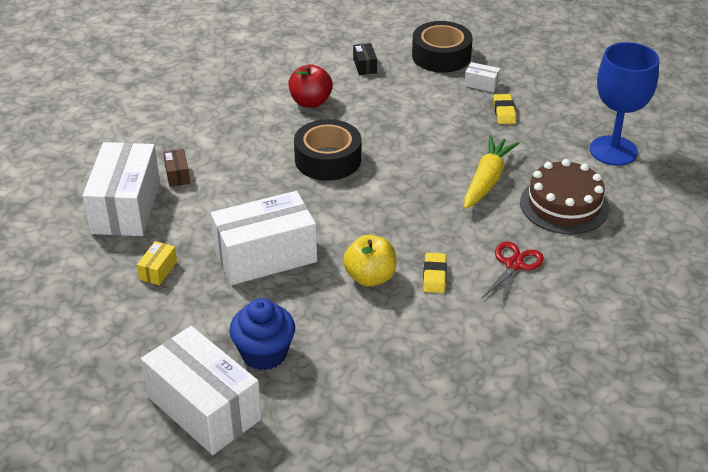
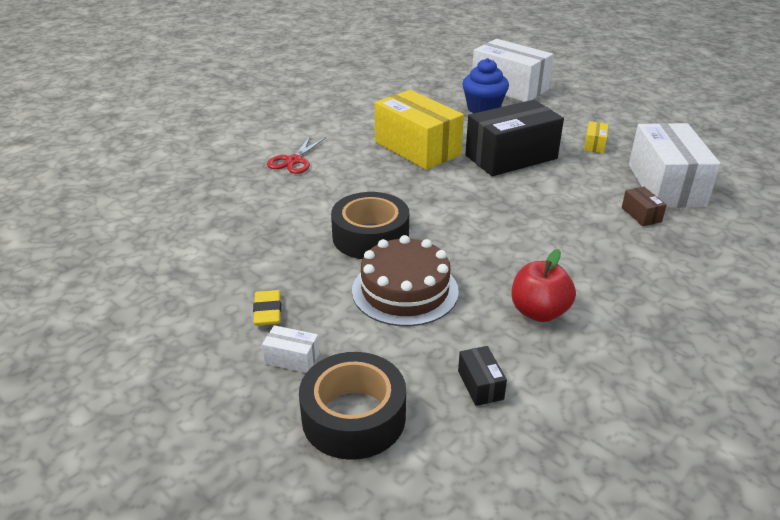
camera: 175 degrees right, 5 degrees down
(265, 256) = (511, 157): white box -> black box
(328, 159) = (487, 238): black tape -> black tape (370, 237)
(370, 277) = (417, 148): yellow apple -> yellow box
(434, 276) = (363, 151): yellow eraser -> none
(487, 180) = (306, 226): yellow carrot -> none
(564, 205) = (230, 207): brown cake -> brown cake (405, 290)
(613, 151) = (145, 265): blue goblet -> none

